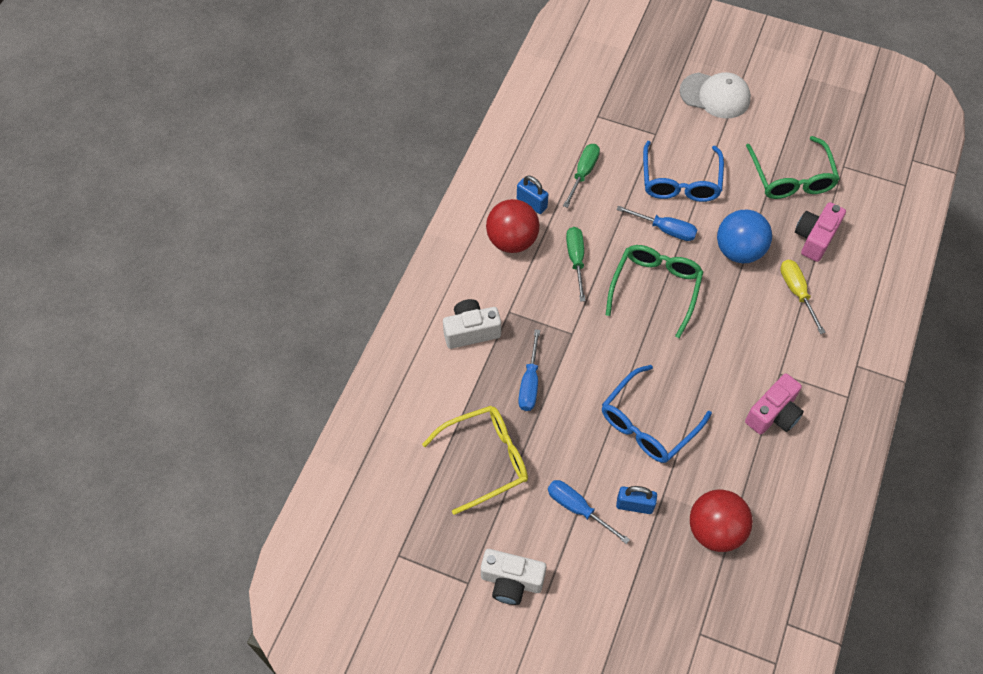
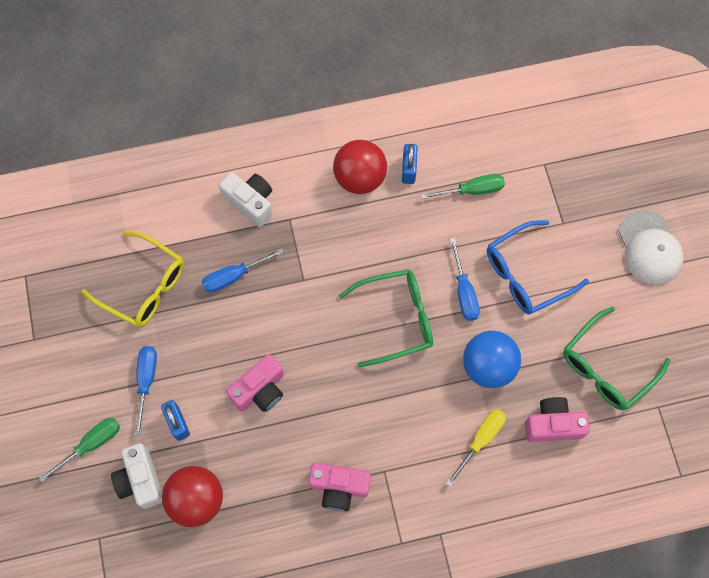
camera: 55 degrees right, 10 degrees up
(511, 581) = (54, 369): white camera -> white camera (140, 480)
(576, 260) = (378, 239): green screwdriver -> green screwdriver (91, 444)
(648, 423) = (260, 390): blue glasses -> pink camera

